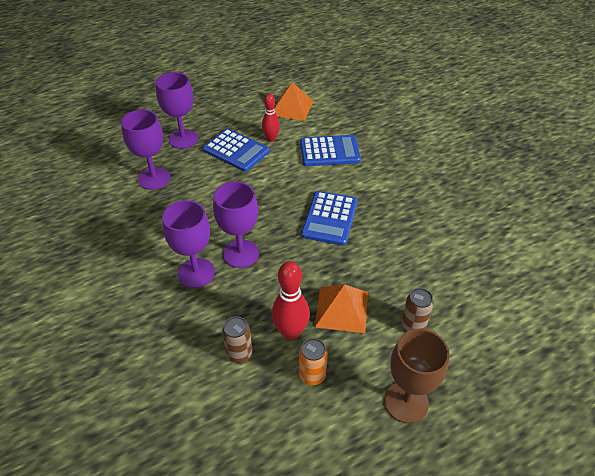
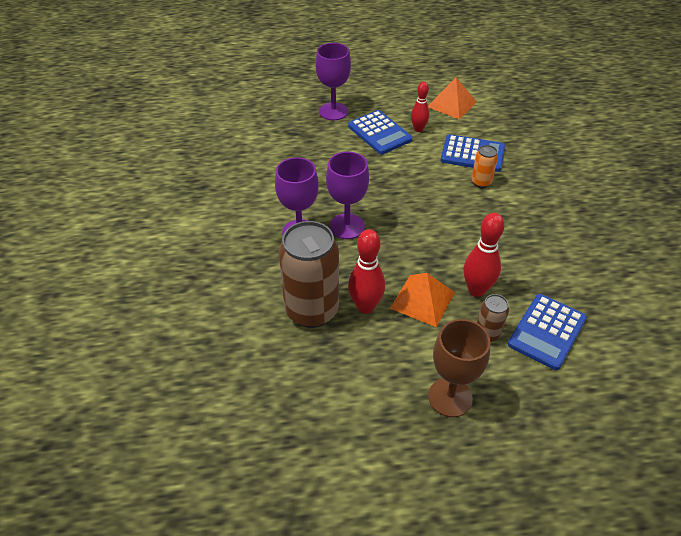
camera: 20 degrees right, 0 degrees up
(154, 178) = (293, 141): purple goblet -> none
(239, 353) = (312, 310): brown can -> brown can, size x2.15
(312, 375) = (370, 348): orange can -> orange can (481, 182)
(329, 218) = (445, 216): blue calculator -> blue calculator (546, 331)
(386, 284) = (476, 290): none -> red bowling pin

